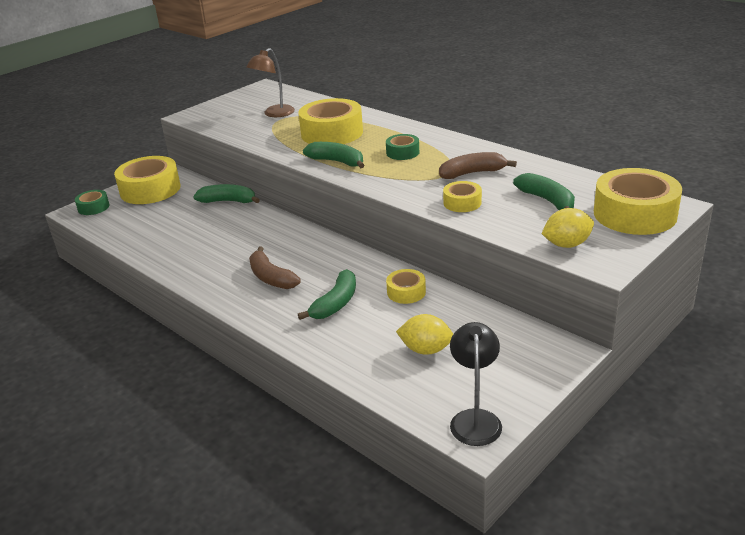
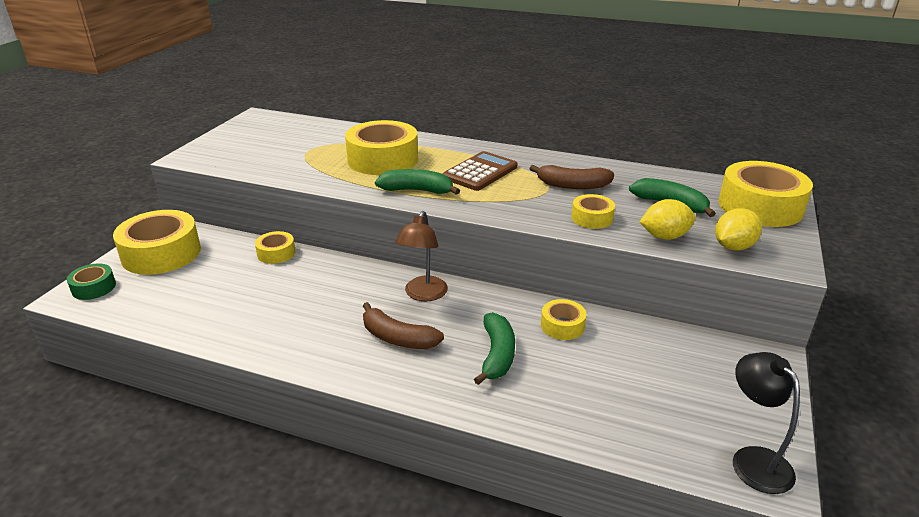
camera: 25 degrees left, 0 degrees up
(228, 201) = (276, 253): green banana -> yellow tape
(274, 114) = (296, 145): brown lamp -> brown lamp (423, 295)
(402, 152) = (480, 172): green tape -> brown calculator
(426, 350) = (637, 389): yellow lemon -> yellow lemon (664, 236)
(472, 173) = (572, 185): brown banana -> brown banana turned 135 degrees counterclockwise

